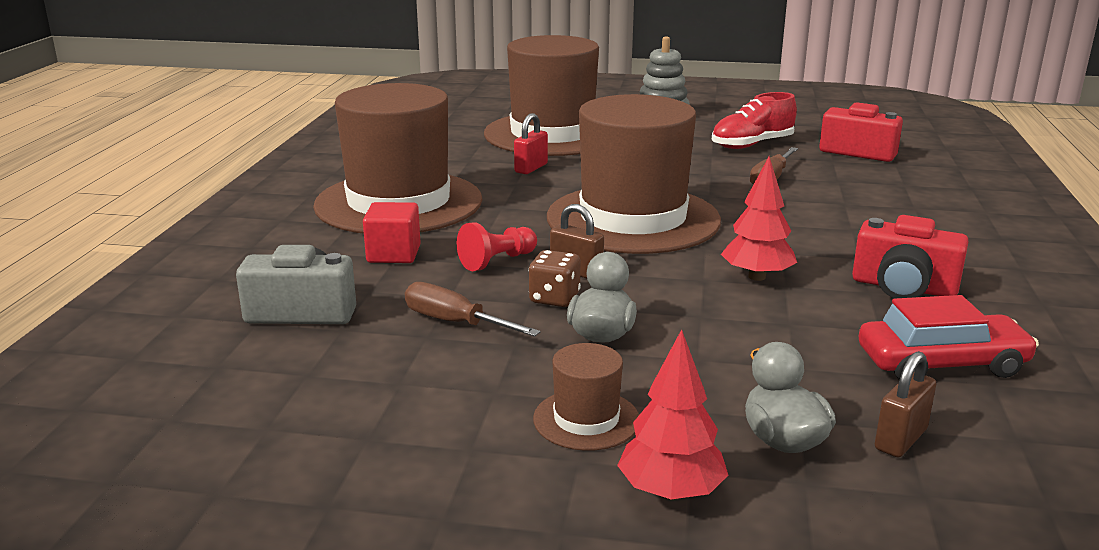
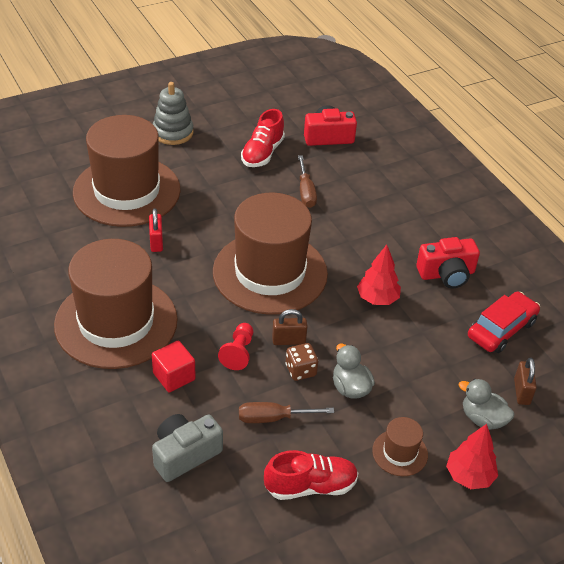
camera: 40 degrees left, 20 degrees up
(406, 397) = (310, 486): none -> red shoe

